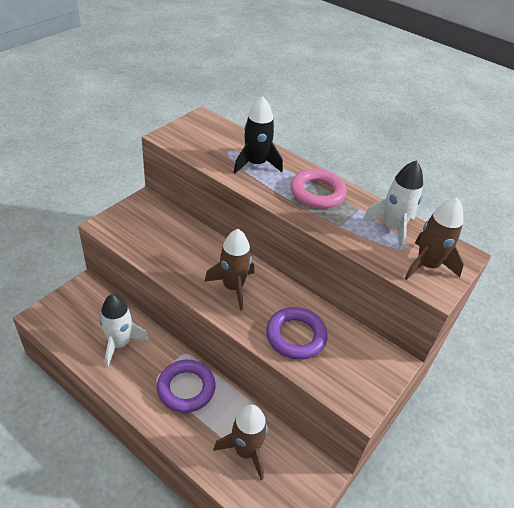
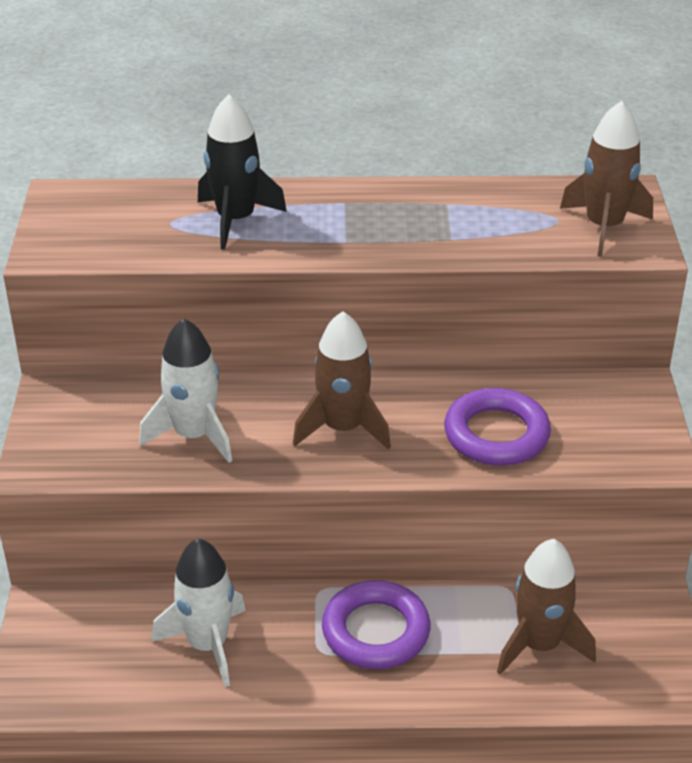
camera: 35 degrees left, 5 degrees down
(317, 193) = (369, 212): pink ring -> none
(392, 228) = (514, 206): white rocket -> white rocket (194, 435)

